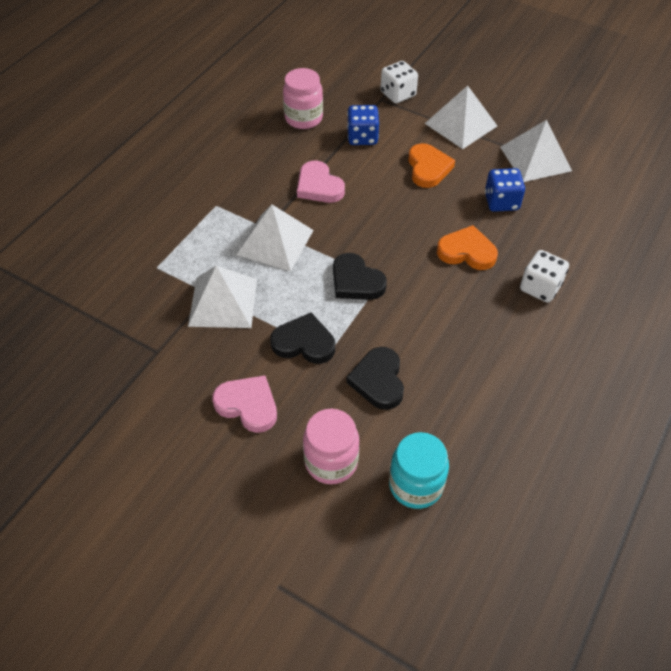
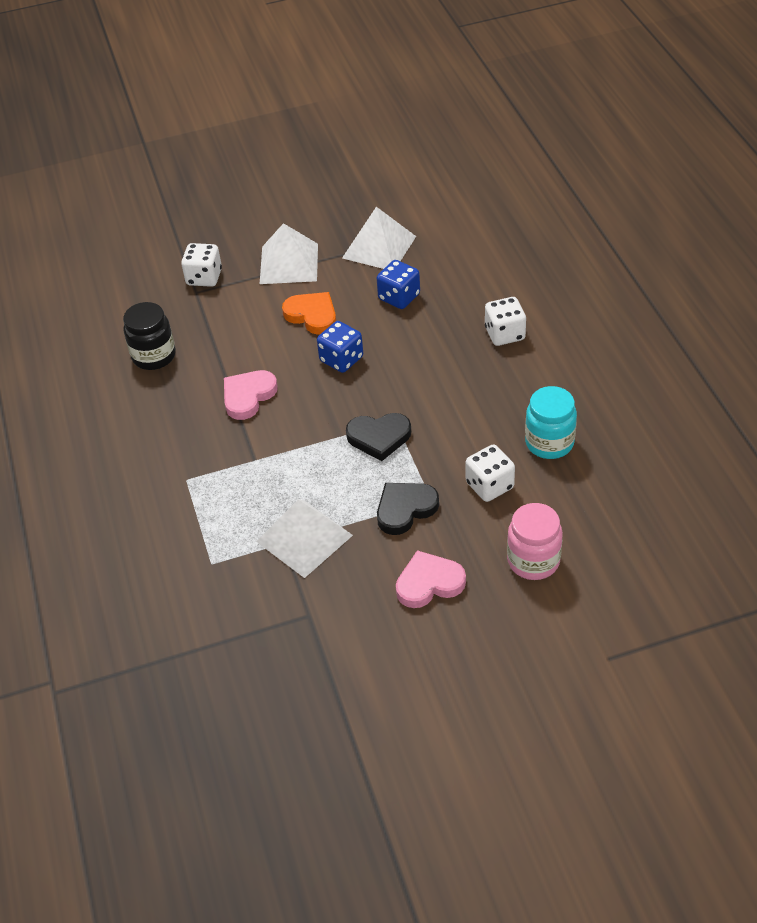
camera: 45 degrees left, 5 degrees down
(275, 242) = (277, 463): white pyramid -> none
(303, 118) = (154, 356): pink jar -> black jar
(319, 186) = (248, 396): pink heart -> pink heart turned 120 degrees clockwise
(362, 137) = (226, 332): blue dice -> blue dice (341, 359)
(378, 380) = (489, 485): black heart -> white dice
(415, 485) = (601, 522): turquoise jar -> turquoise jar (549, 443)
(467, 252) = (425, 351): orange heart -> none

